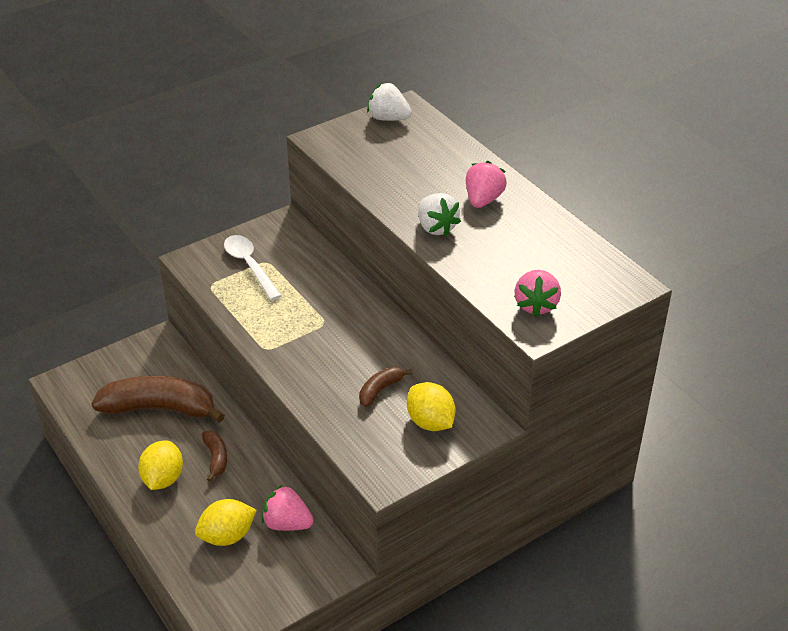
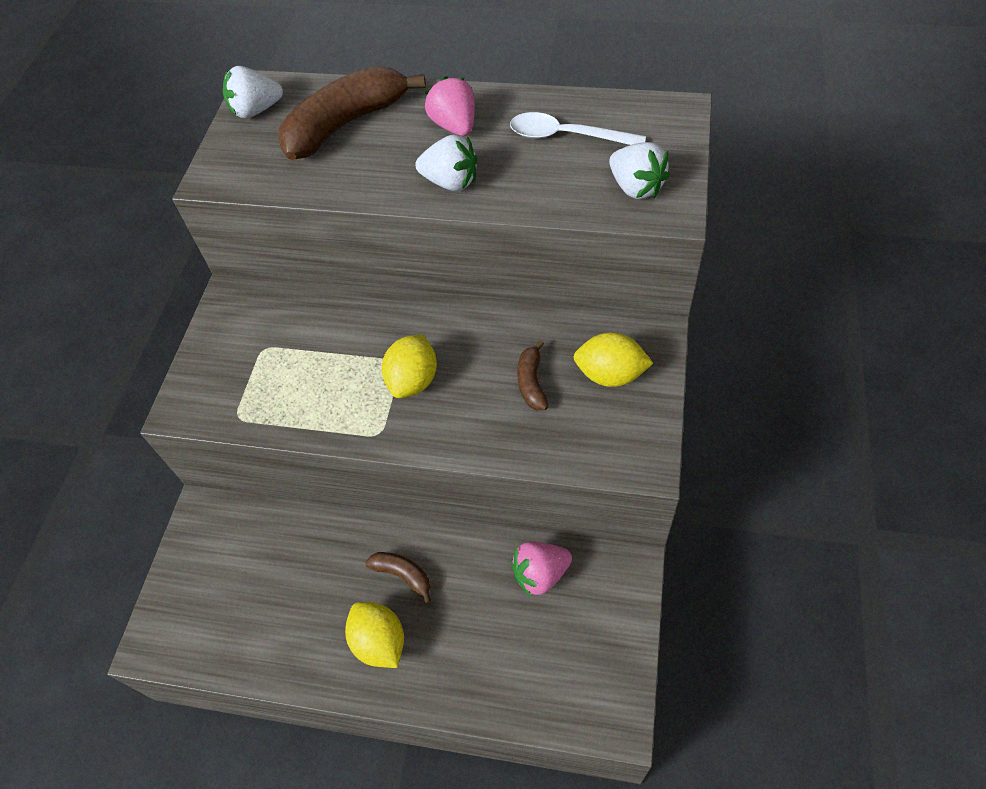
camera: 40 degrees left, 15 degrees up
(160, 408) = (289, 577): brown banana -> brown banana (346, 124)
(227, 536) = (506, 637): yellow lemon -> yellow lemon (413, 380)
(250, 266) = (252, 365): white spoon -> white spoon (566, 136)
(536, 305) = (636, 187): pink strawberry -> white strawberry

